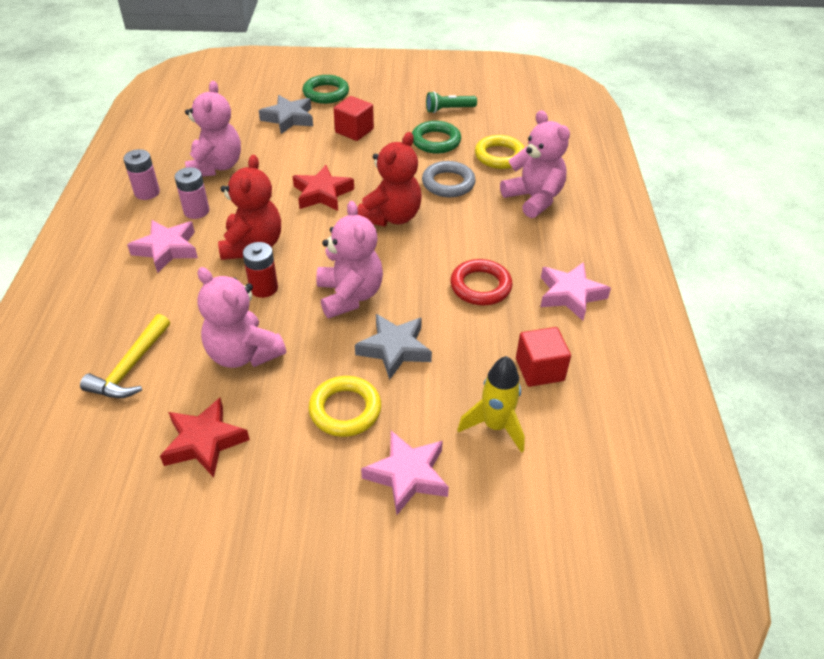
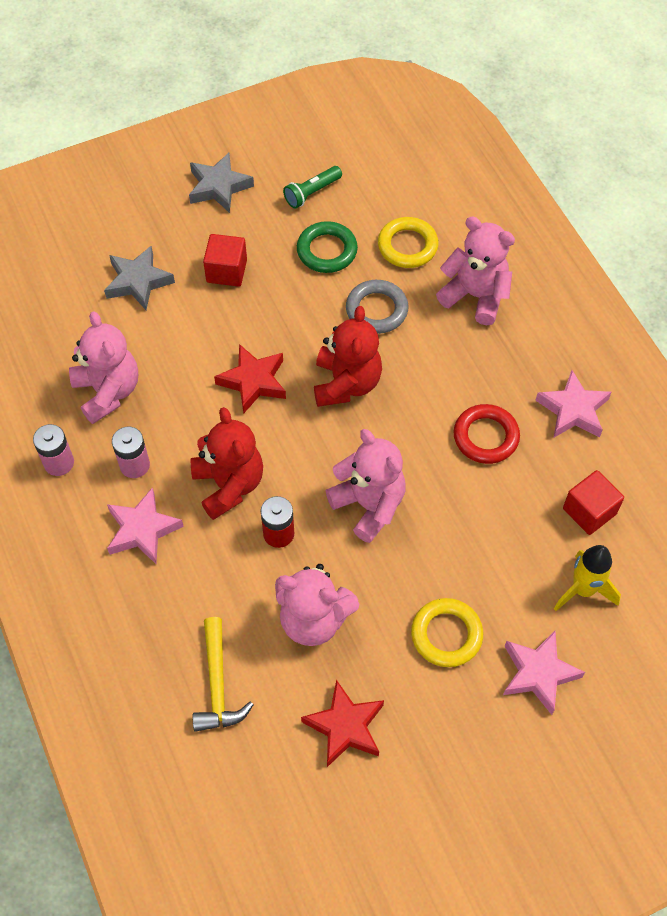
camera: 25 degrees left, 15 degrees up
(326, 93) = (153, 221): green ring -> none
(394, 349) = (449, 548): grey star -> grey star (219, 187)

